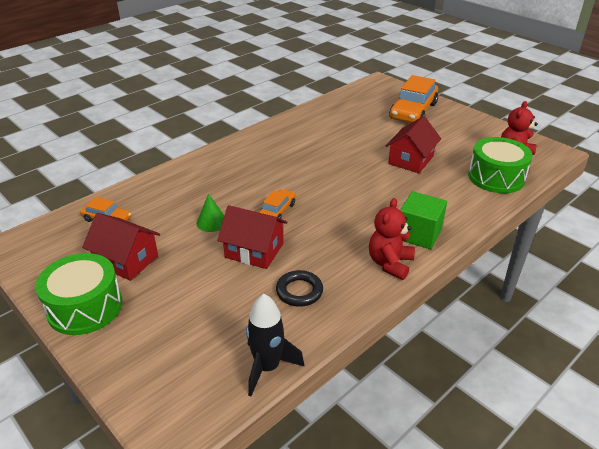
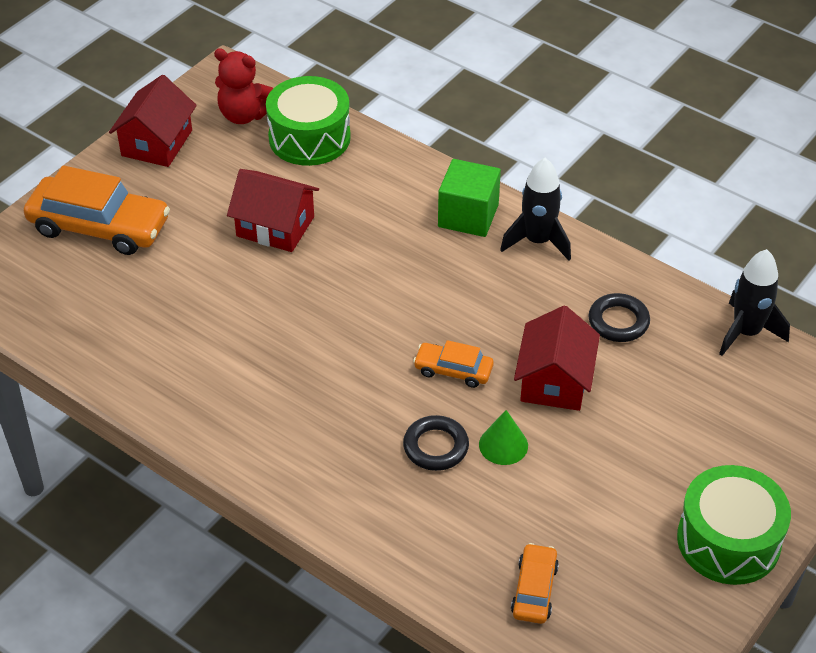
camera: 100 degrees left, 10 degrees up
(126, 260) = (623, 526): red house -> red house (157, 143)
(222, 198) = (435, 447): none -> black ring
(390, 263) = (537, 241): red teddy bear -> black rocket

